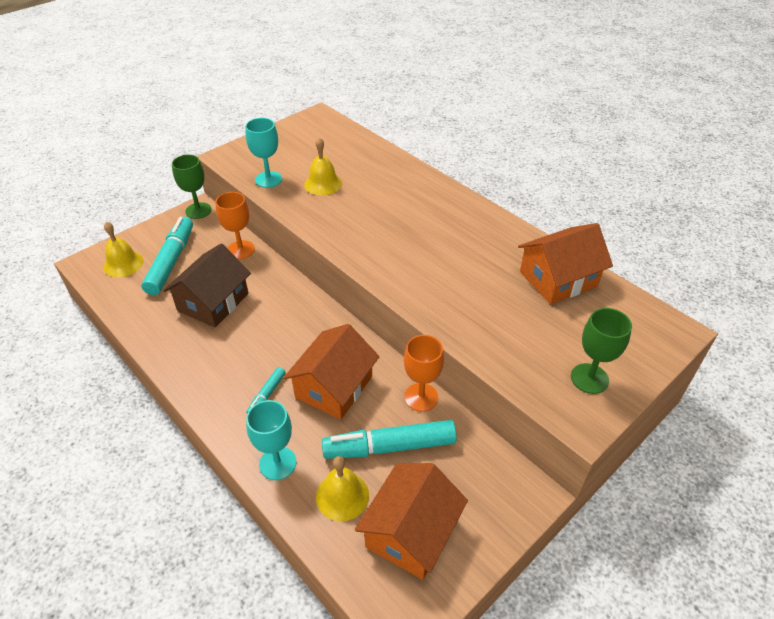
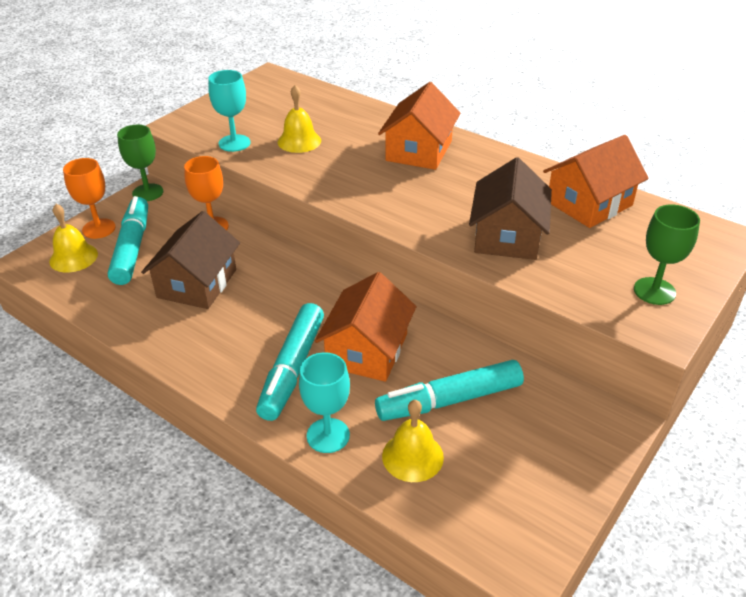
camera: 10 degrees left, 5 degrees down
(267, 395) = (292, 369): turquoise marker -> turquoise marker, size x2.08
(411, 532) = (501, 480): orange house -> orange house (419, 151)
(421, 397) = (468, 347): orange goblet -> orange goblet (99, 228)
(473, 302) = (507, 236): none -> brown house

